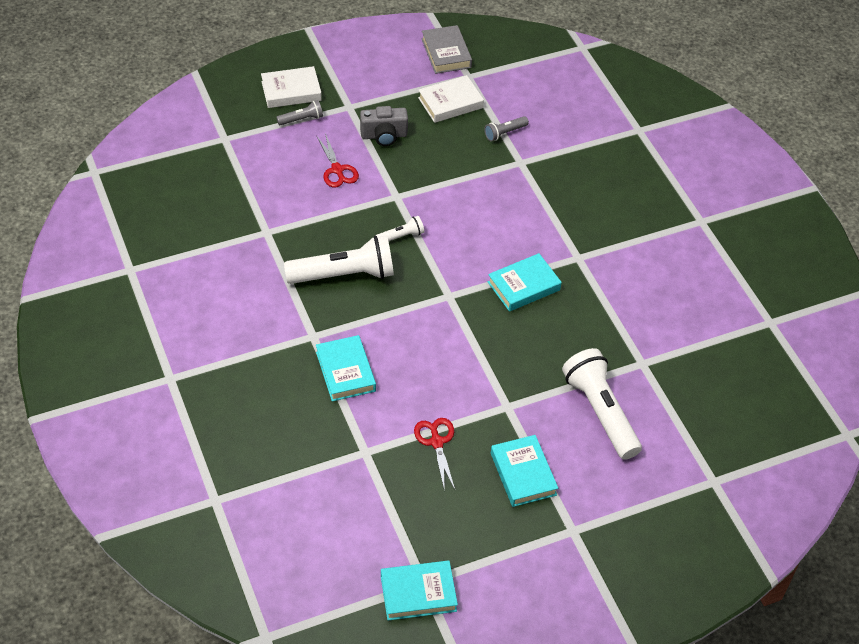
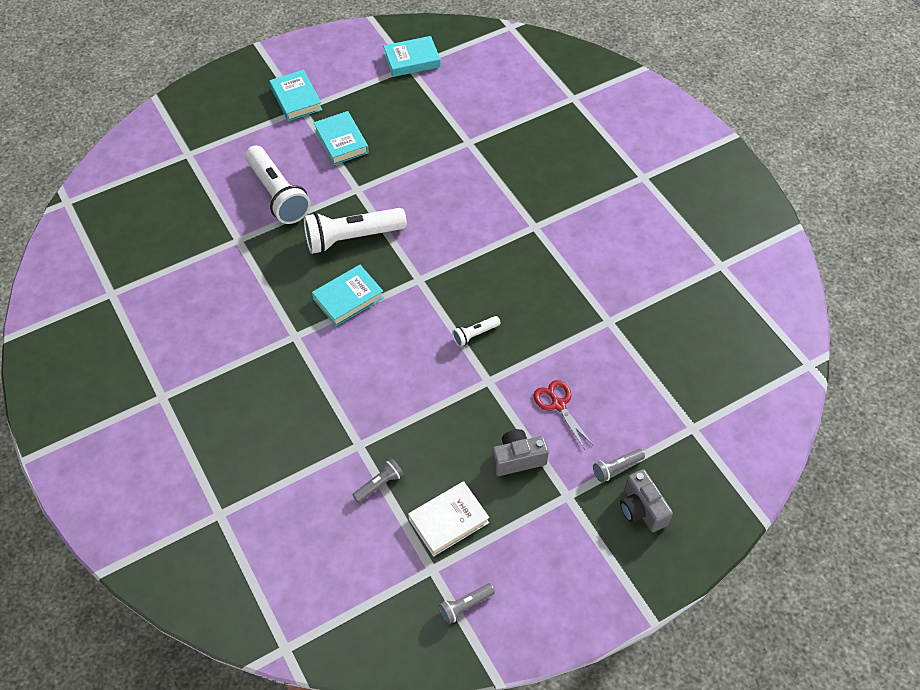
camera: 175 degrees right, 5 degrees up
(291, 91) = (641, 509): white book -> grey camera
(344, 275) = (521, 287): white flashlight -> white flashlight (352, 238)
(345, 371) = (498, 200): turquoise book -> turquoise book (296, 99)
(436, 442) = (412, 156): red scissors -> none
(446, 53) = (465, 606): grey book -> grey flashlight

